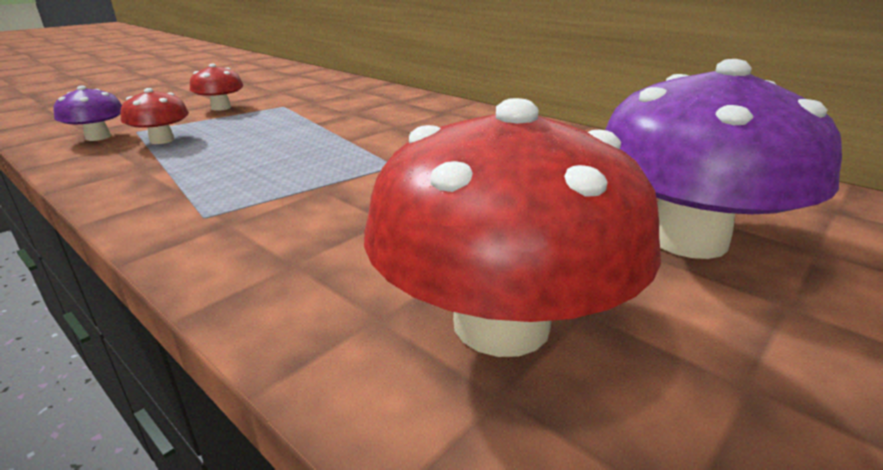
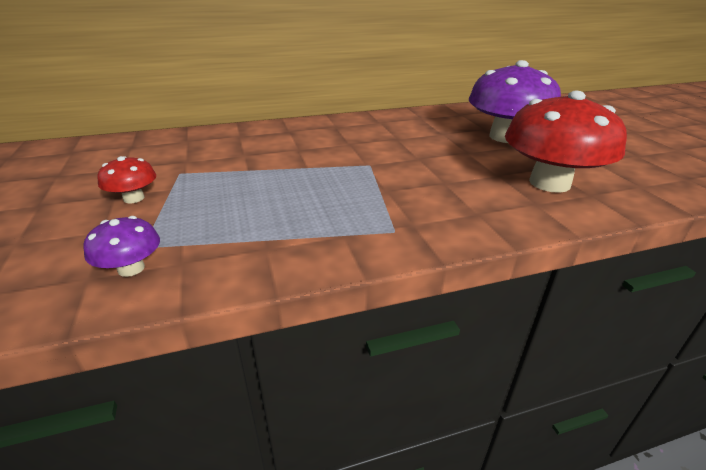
camera: 60 degrees left, 5 degrees up
(162, 140) = (199, 234): red mushroom -> none

